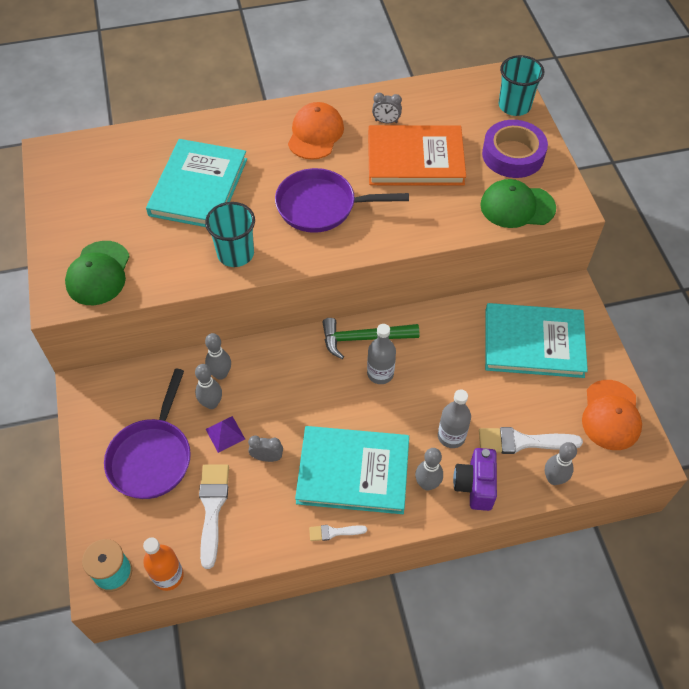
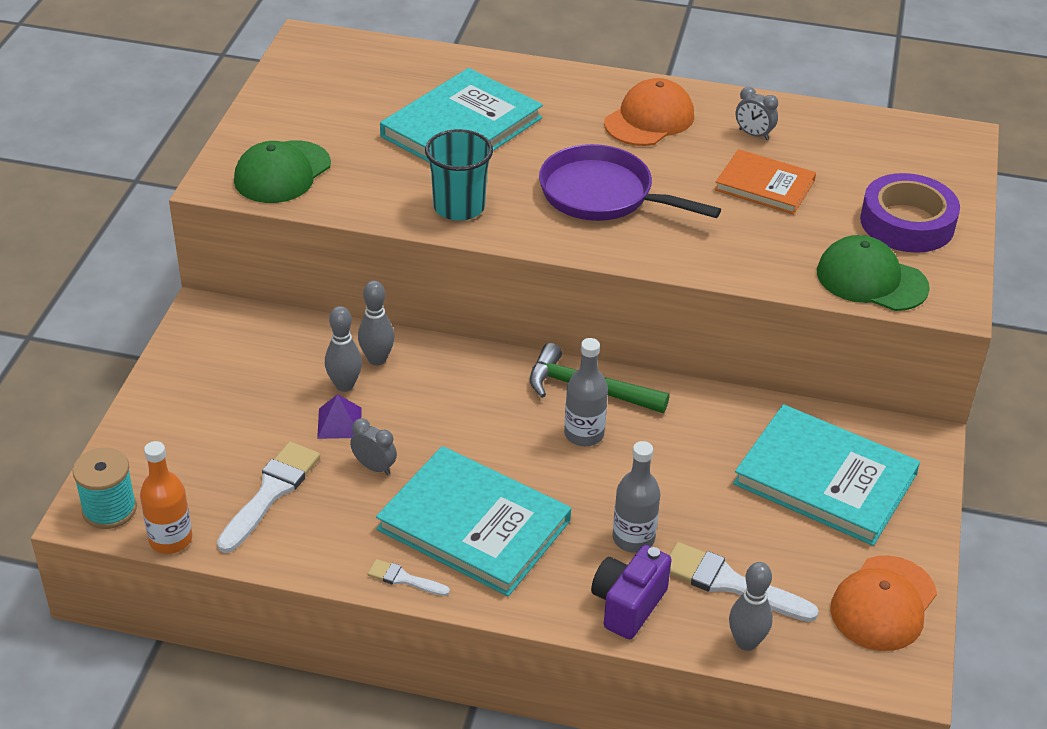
camera: 25 degrees right, 15 degrees down
(152, 457) = (235, 412): purple pan -> none
(415, 159) = (764, 185): orange book -> orange book, size x0.61
(427, 484) = (563, 577): grey bowling pin -> none
(514, 106) = (949, 171): turquoise cup -> none

